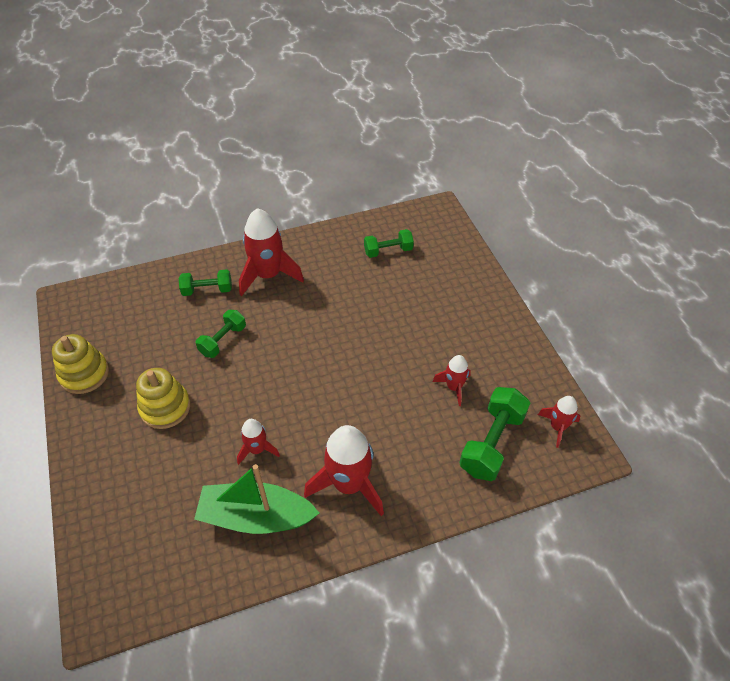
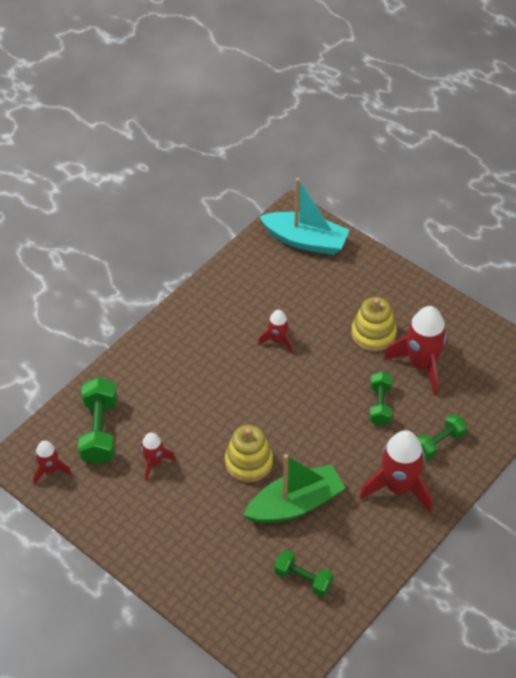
camera: 150 degrees right, 0 degrees up
(84, 374) = (461, 326): yellow stacking toy -> yellow stacking toy (248, 462)
(123, 564) = (305, 241): none -> turquoise boat
(256, 517) = (243, 302): green boat -> green boat (295, 504)
(349, 484) = (193, 350): red rocket -> red rocket (422, 364)
(388, 251) = (303, 579): green dumbbell -> green dumbbell turned 75 degrees clockwise

